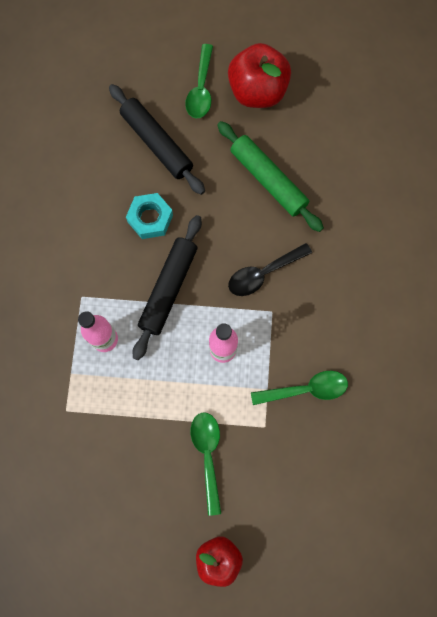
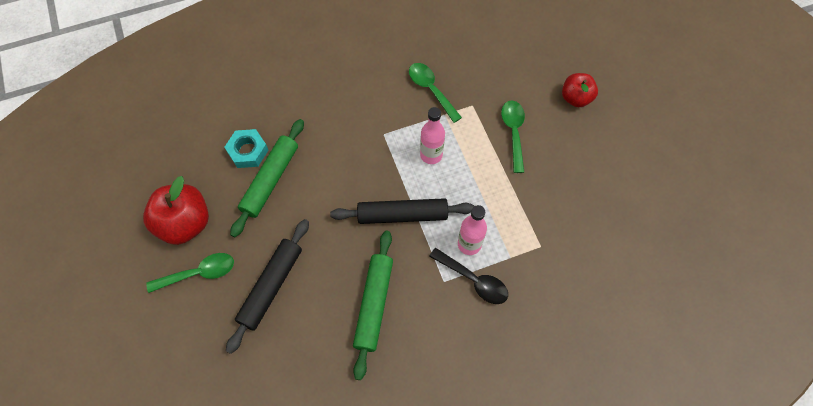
camera: 115 degrees left, 10 degrees down
(93, 223) = (373, 304): none -> green rolling pin
(150, 218) = (347, 258): turquoise nut -> turquoise nut (248, 151)
(207, 455) = (513, 133): green spoon -> green spoon turned 120 degrees clockwise
(263, 273) = (355, 151): black spoon -> black spoon (473, 280)

